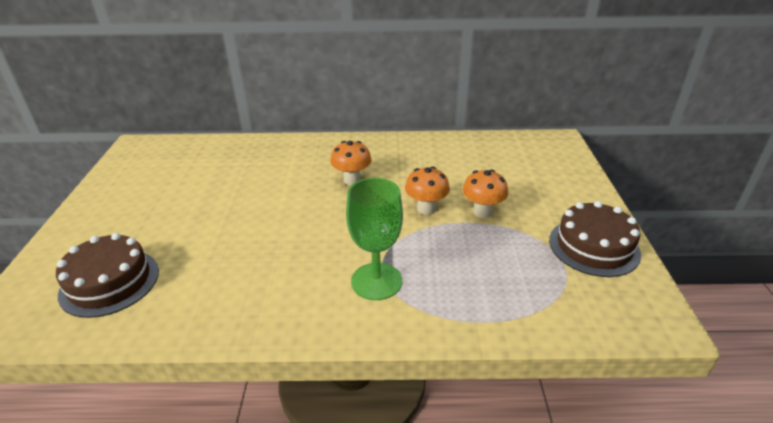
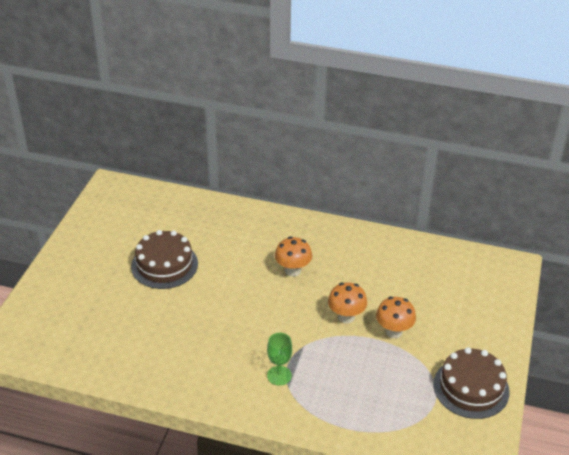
camera: 15 degrees right, 5 degrees up
(110, 282) = (82, 328): brown cake -> brown cake (164, 265)
(376, 281) = (279, 375): green goblet -> green goblet, size x0.60

